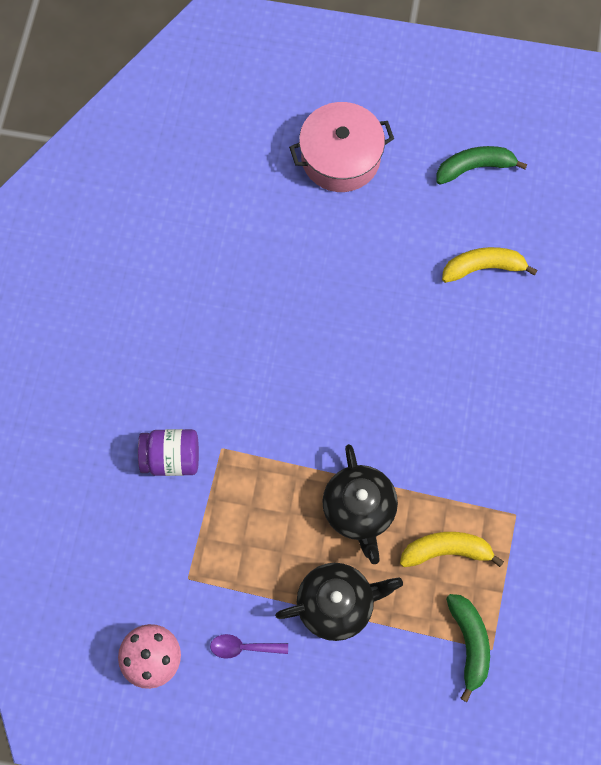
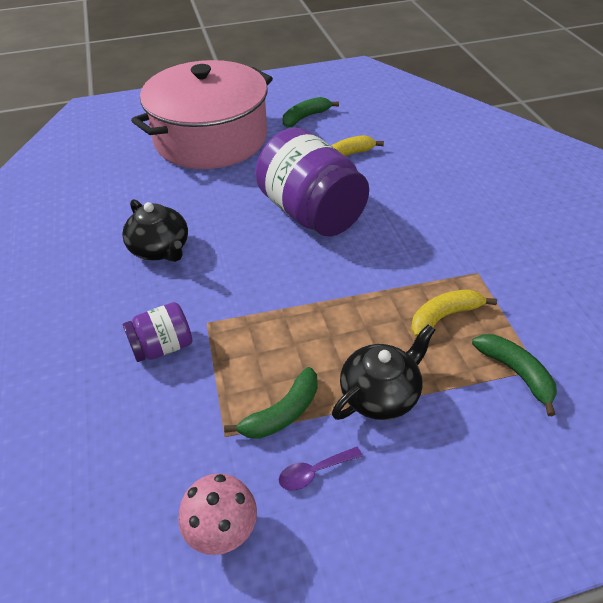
camera: 25 degrees left, 25 degrees down
(244, 580) = (282, 413): none -> green banana
(340, 157) = (211, 138): pink pot -> pink pot, size x1.87
(359, 509) = (353, 317): black teapot -> black teapot (160, 249)
(393, 345) = (311, 213): none -> purple jar

